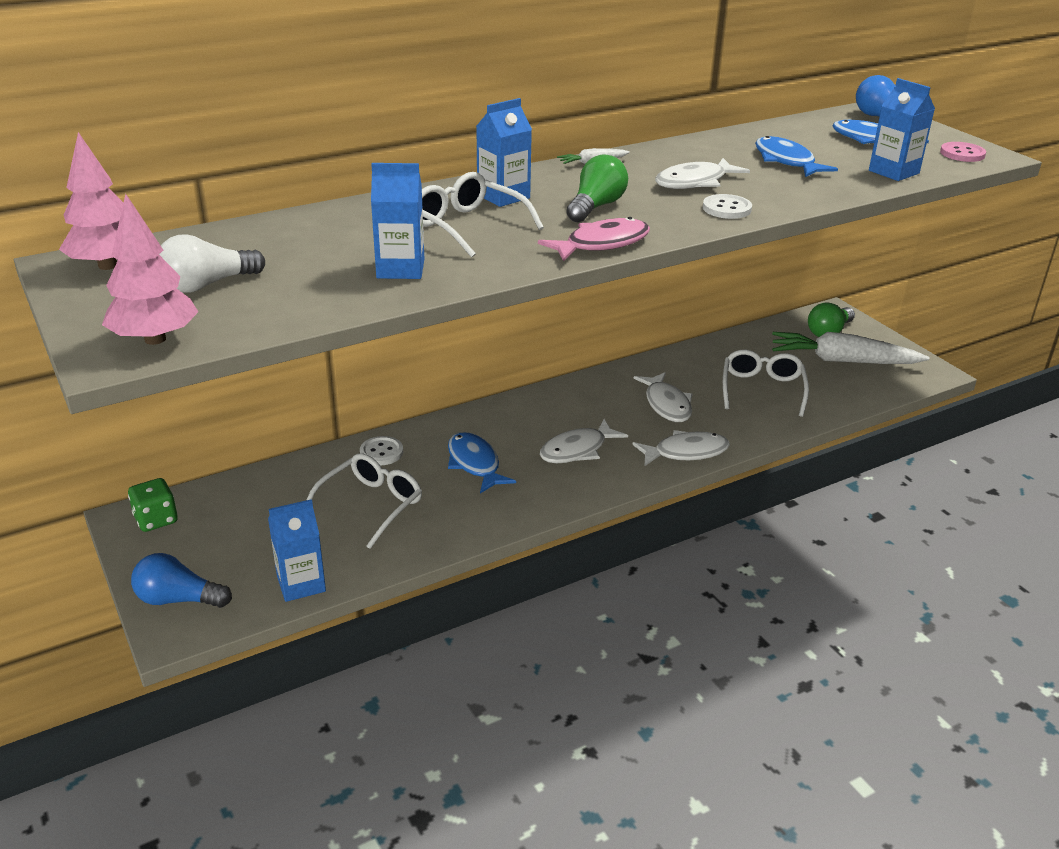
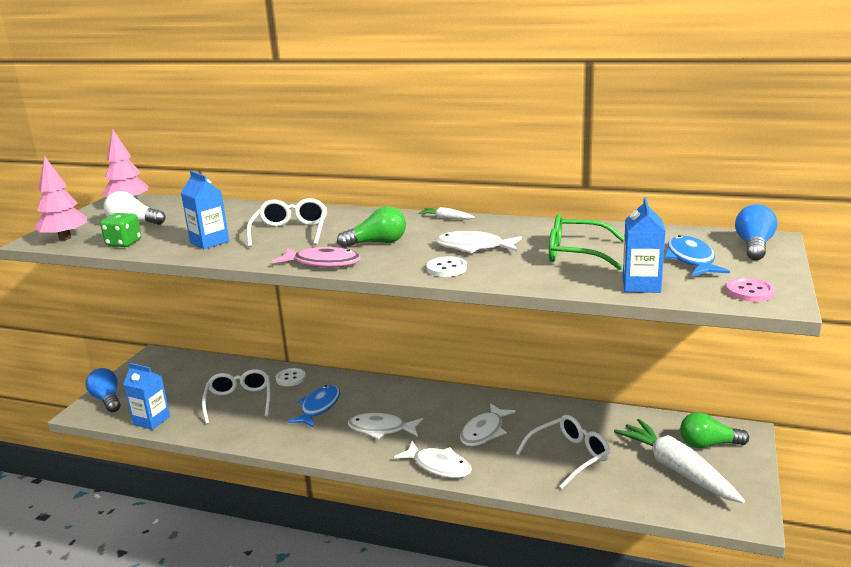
camera: 50 degrees right, 10 degrees down
(156, 519) = (160, 361): green dice -> green dice (124, 243)
(371, 505) = (239, 401): white glasses -> white glasses turned 90 degrees counterclockwise
(503, 196) = (348, 223): blue carton -> none
(786, 161) = (576, 253): blue fish -> green glasses

